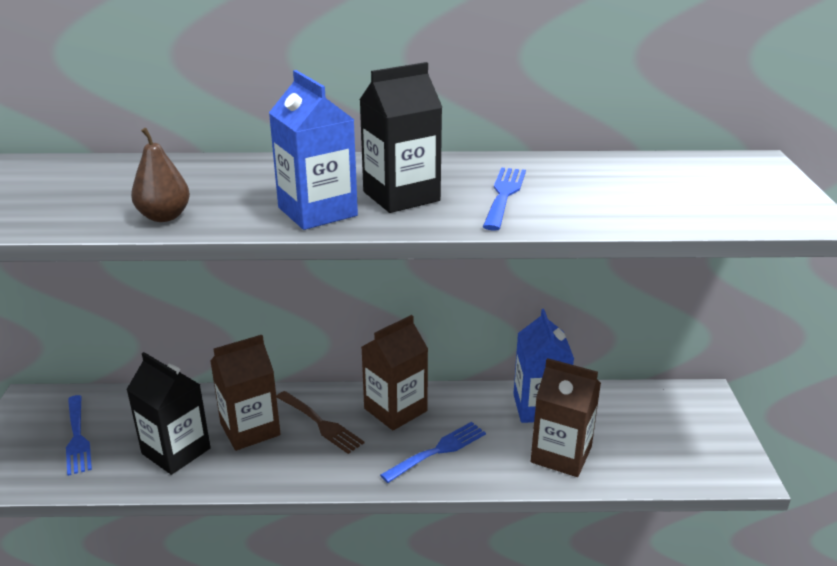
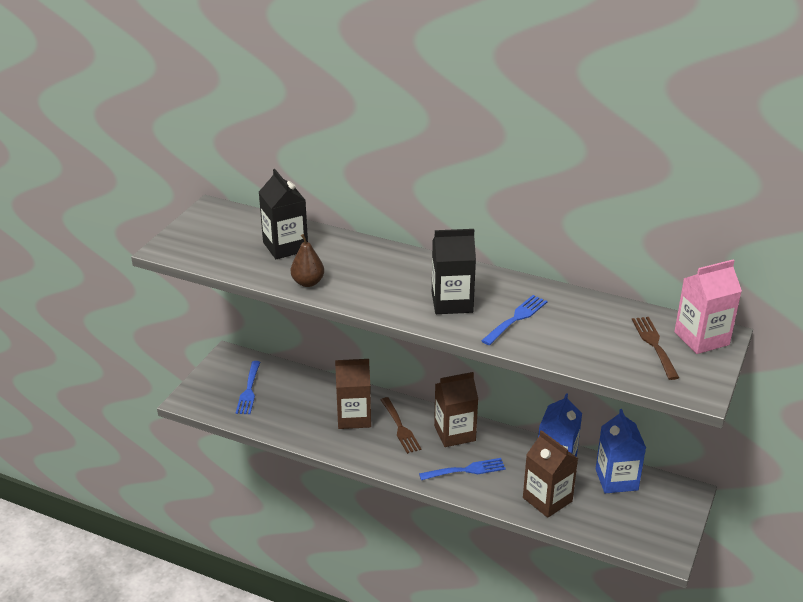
camera: 25 degrees right, 5 degrees up
(176, 451) = (303, 418): black carton -> black carton (285, 246)
(317, 211) = (394, 302): blue carton -> blue carton (616, 479)
(700, 185) = (654, 345): none -> brown fork
(742, 168) = (701, 338): none -> pink carton

